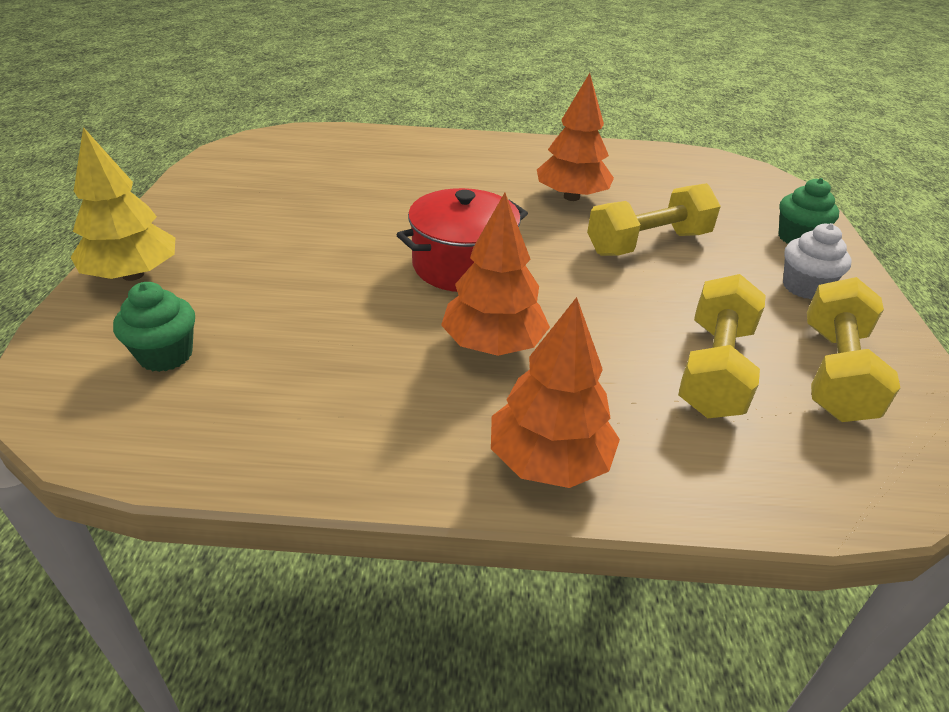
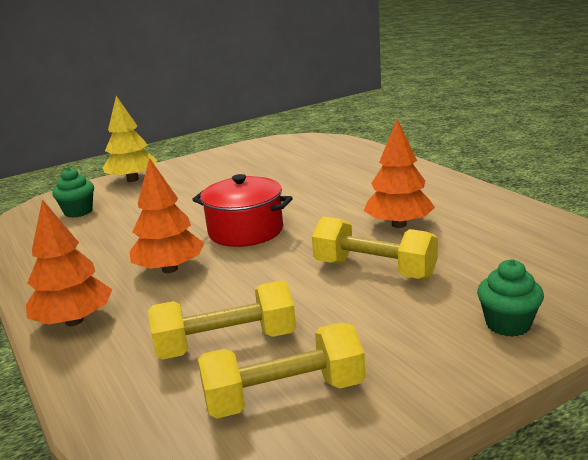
camera: 60 degrees right, 15 degrees down
(804, 287) = (412, 350): white cupcake -> none

